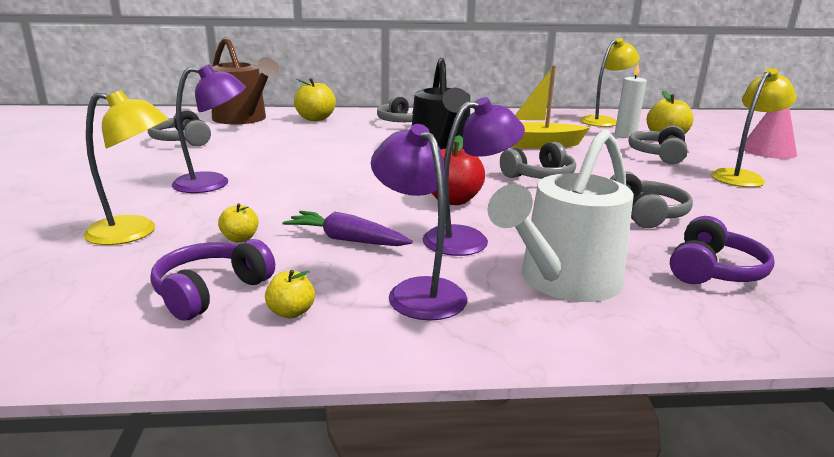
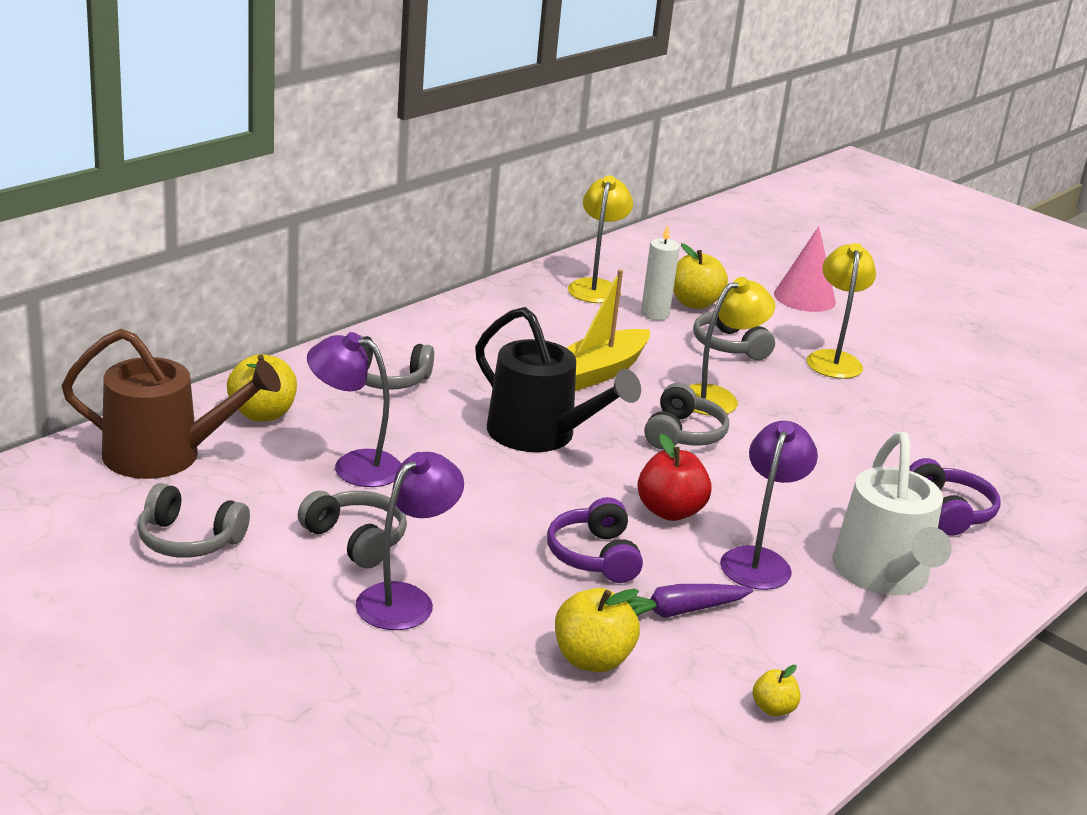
camera: 45 degrees left, 5 degrees up
(135, 232) = (486, 705): yellow lamp -> yellow lamp (717, 398)
(211, 291) = (686, 725): purple headphones -> purple headphones (594, 556)
(240, 238) = (592, 659): yellow apple -> yellow apple, size x1.83
(418, 291) = (815, 639): purple lamp -> purple lamp (354, 466)
(646, 213) = (832, 456): grey headphones -> grey headphones (356, 540)

